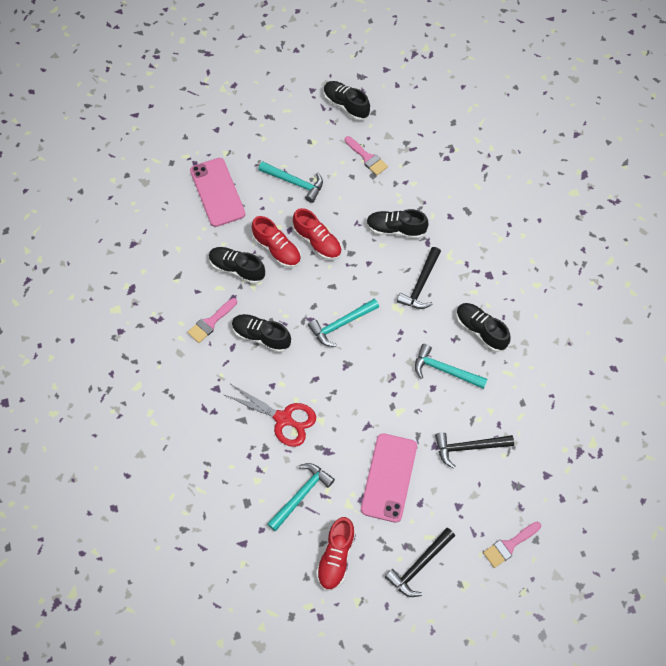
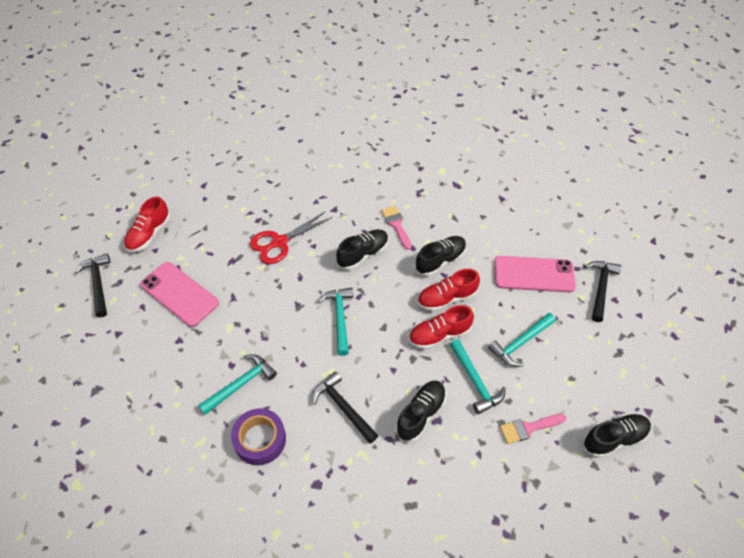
camera: 115 degrees right, 10 degrees down
(301, 495) = (211, 231): turquoise hammer -> turquoise hammer (475, 381)
(336, 557) = (149, 234): red shoe -> red shoe turned 105 degrees counterclockwise
(468, 447) = (157, 367): black hammer -> black hammer (600, 288)
(480, 330) = (260, 439): black shoe -> purple tape
(509, 545) = (56, 356): pink brush -> none

